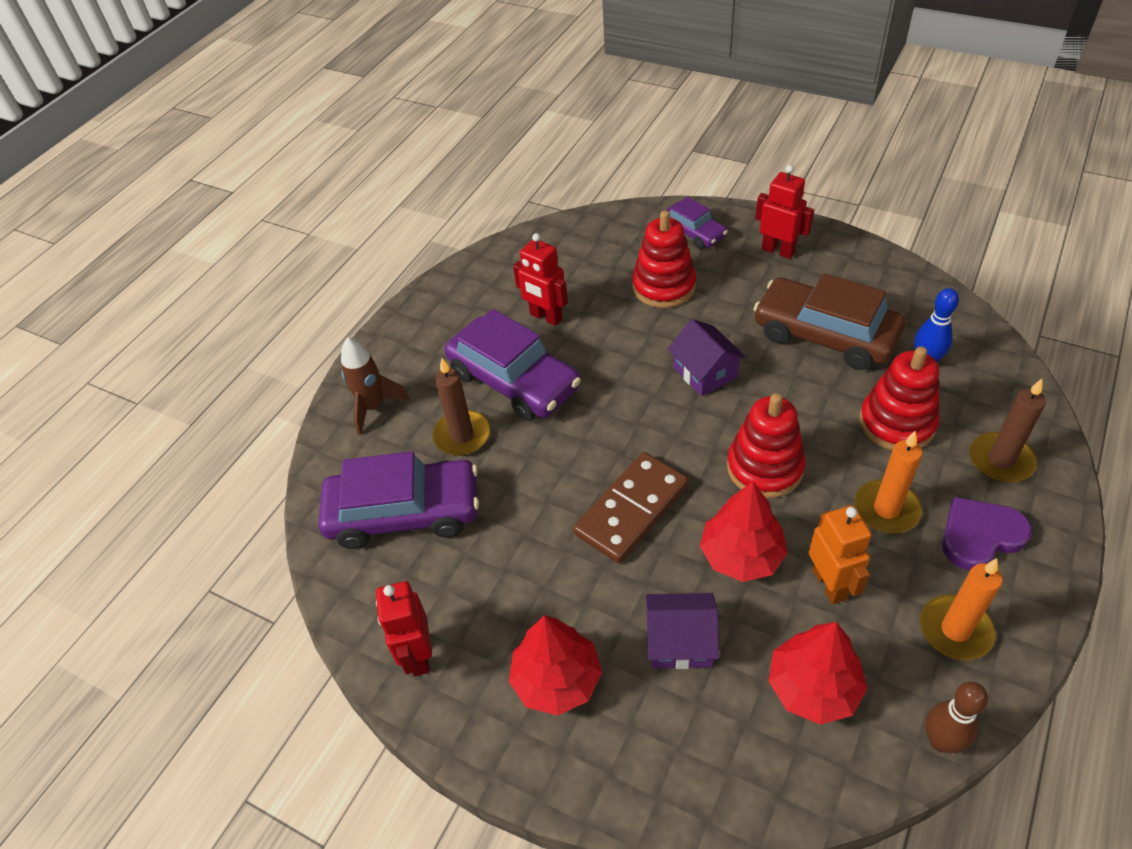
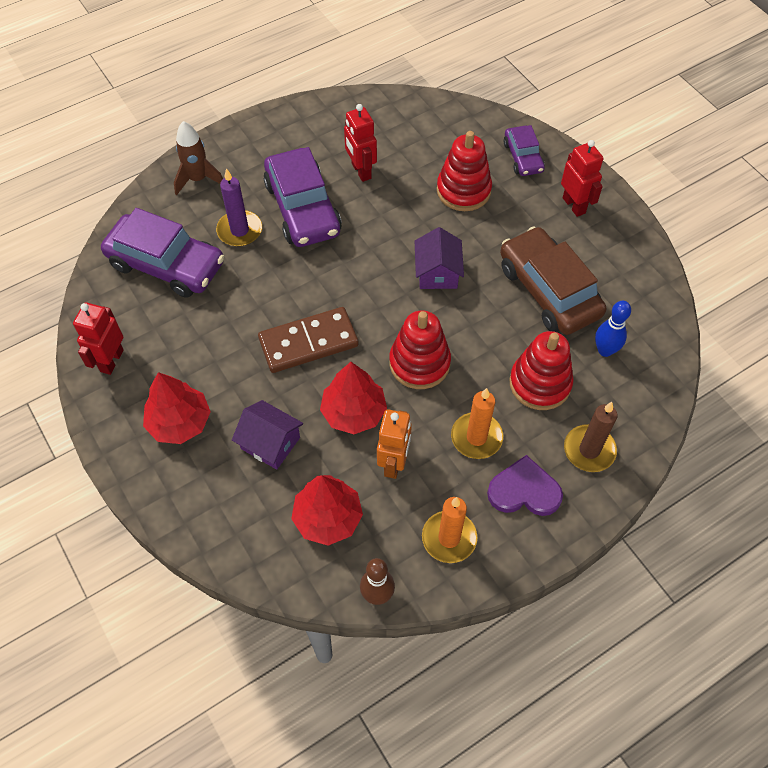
camera: 25 degrees right, 10 degrees up
(462, 435) = (239, 230): brown candle -> purple candle

